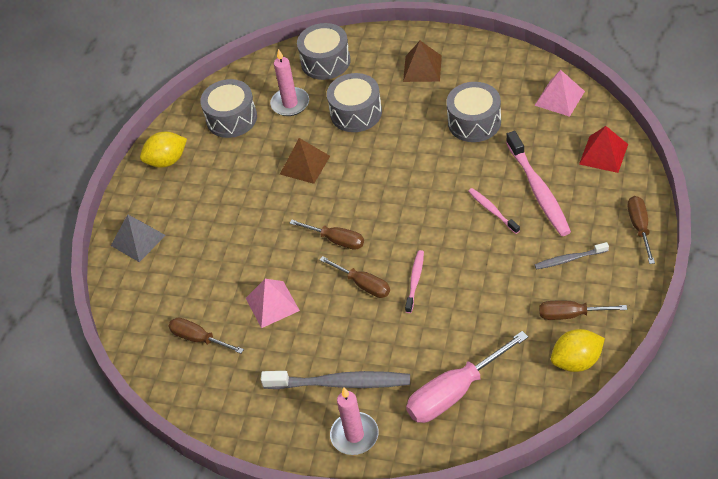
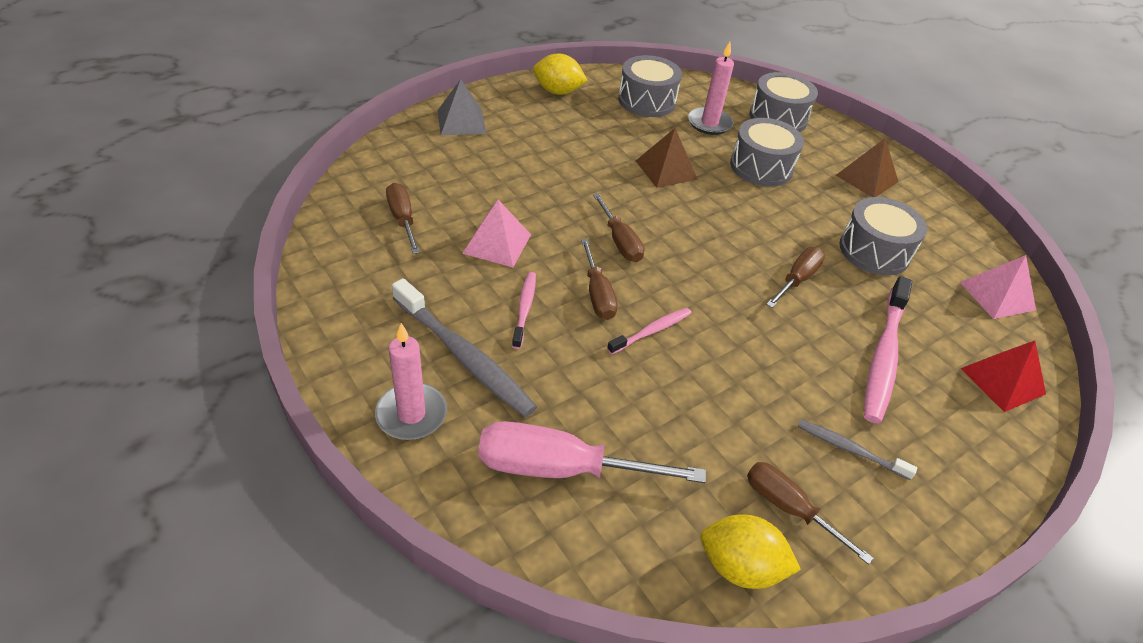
camera: 30 degrees right, 5 degrees down
(492, 211) = (808, 335): pink toothbrush -> pink toothbrush (524, 309)
(640, 228) = (979, 489): brown screwdriver -> brown screwdriver (797, 279)

